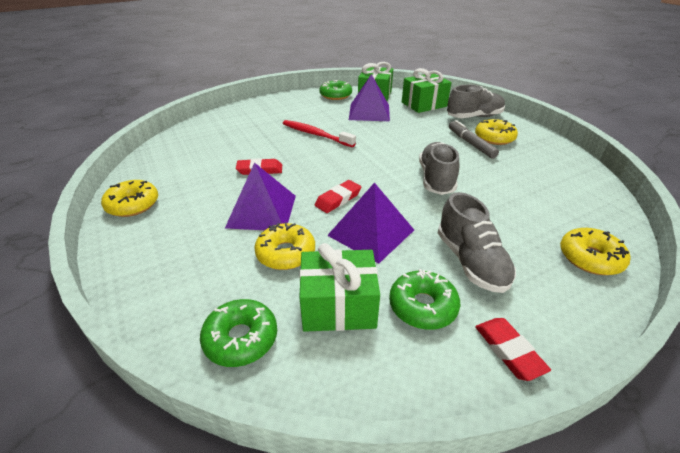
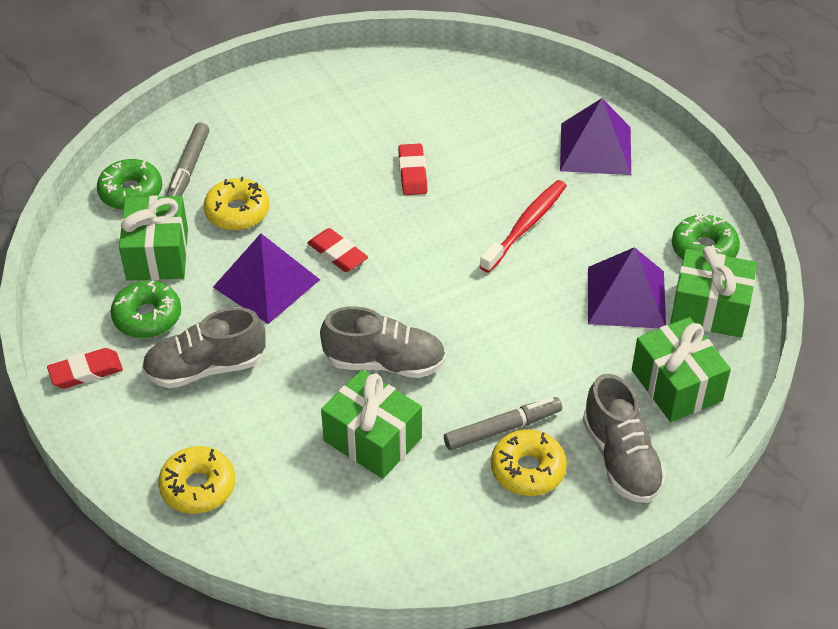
camera: 90 degrees right, 10 degrees up
(133, 205) = (335, 78): yellow donut -> none
(217, 291) = (188, 169): none -> grey marker
(261, 211) = (316, 185): purple pyramid -> purple pyramid (595, 148)
(500, 183) = (372, 439): none -> green gift

